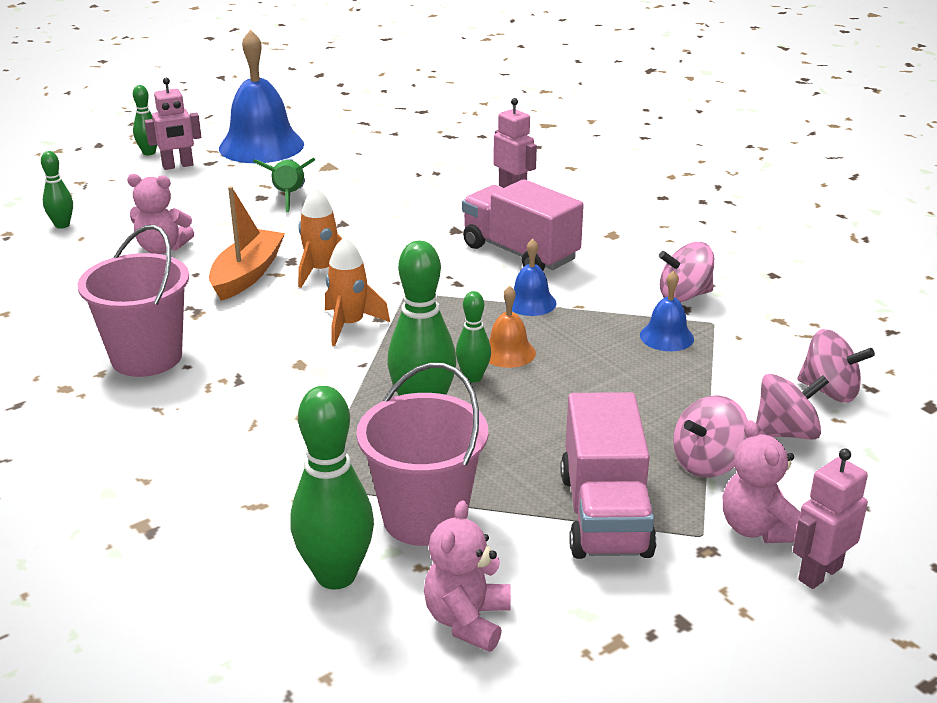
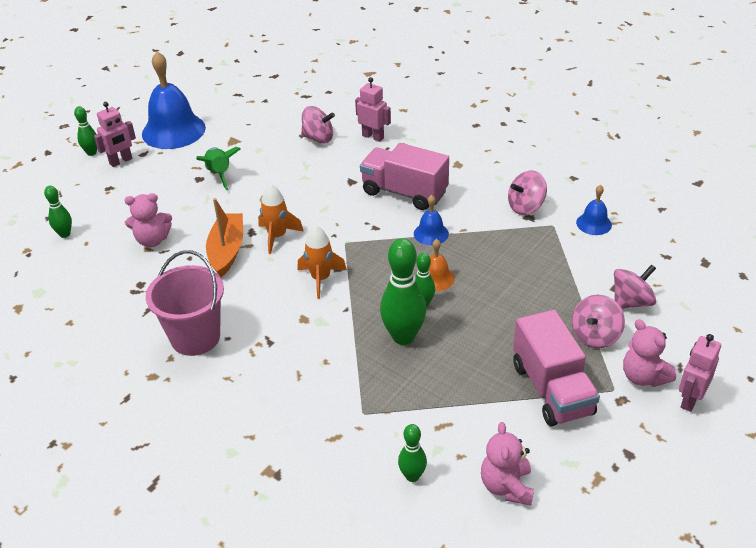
camera: 15 degrees left, 10 degrees up
(336, 575) = (412, 476): green bowling pin -> green bowling pin, size x0.54
(424, 518) = (445, 419): pink bucket -> none
(666, 337) = (529, 243): blue bell -> blue bell (594, 223)
(829, 391) = (643, 264): pink spinning top -> pink spinning top (318, 138)

